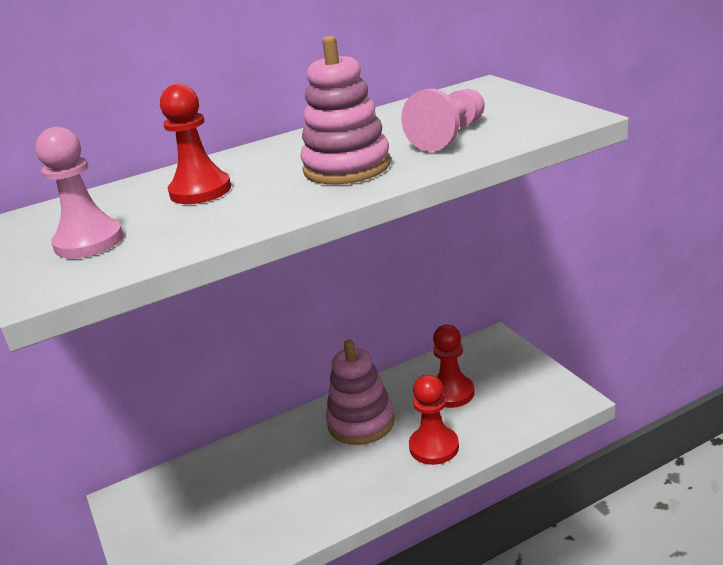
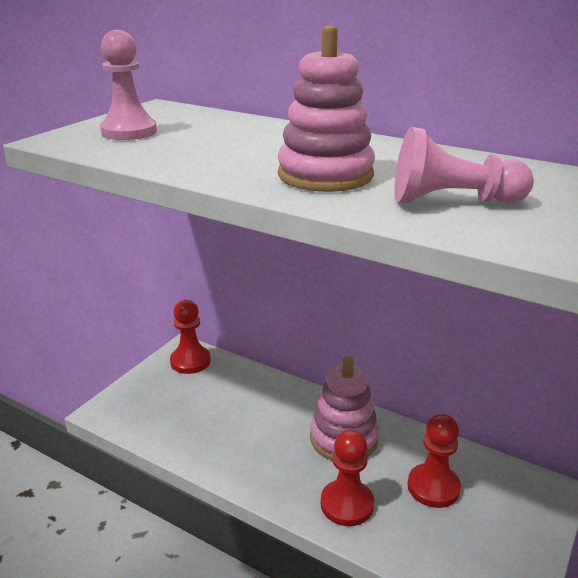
camera: 55 degrees right, 0 degrees up
(200, 191) = (236, 139): red pawn -> red pawn (190, 361)

